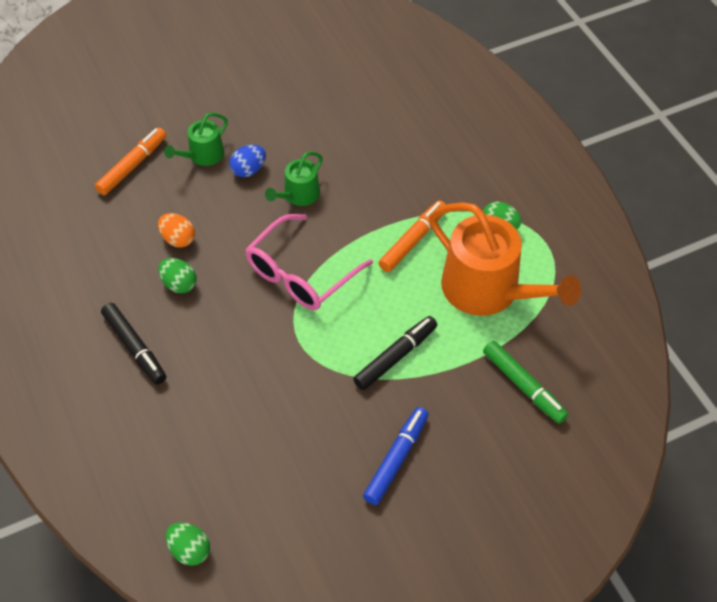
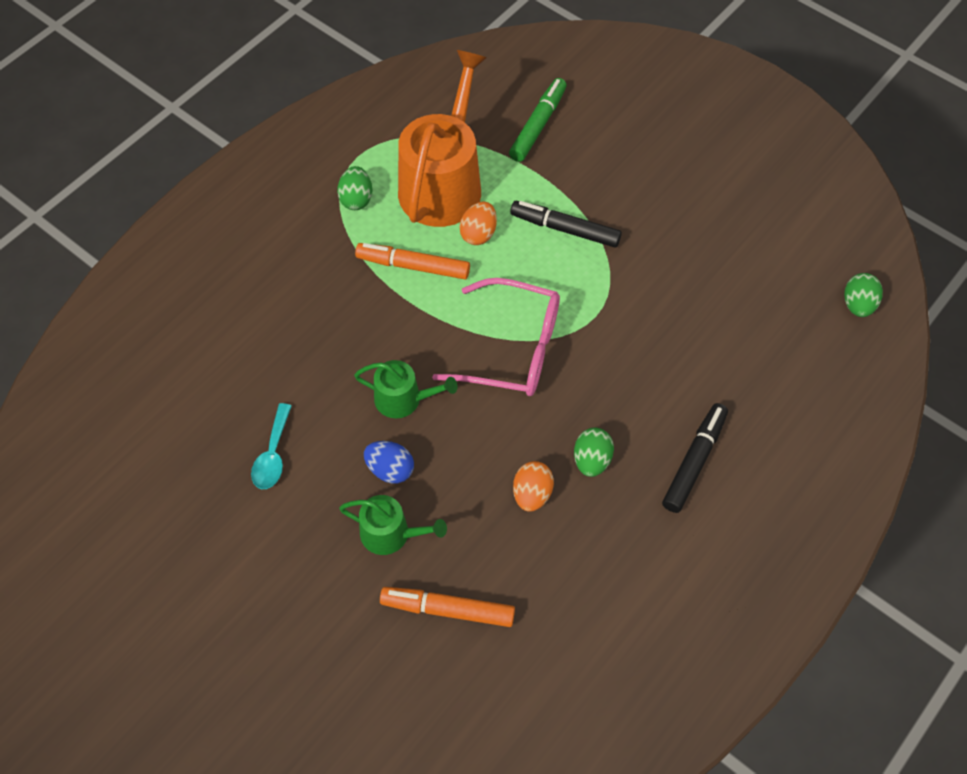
camera: 115 degrees left, 5 degrees up
(299, 115) = (273, 455): none -> turquoise spoon
(396, 459) = (670, 190): blue marker -> none
(422, 294) = (478, 234): none -> orange egg

